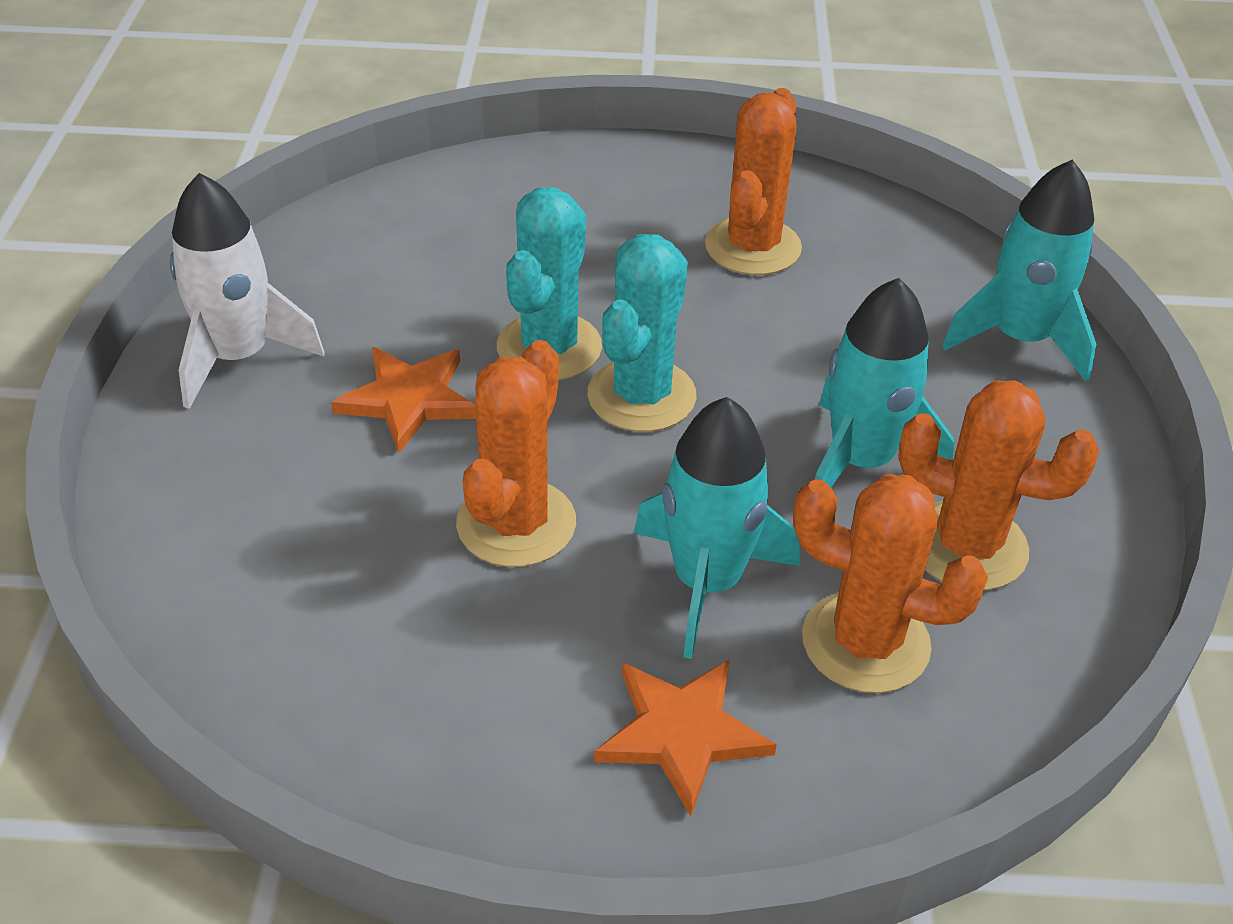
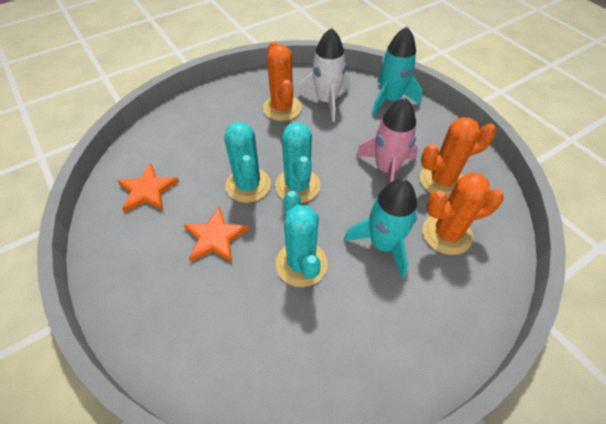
camera: 35 degrees left, 10 degrees up
(239, 357) = (127, 261): white rocket -> white rocket (326, 101)
(516, 523) = (301, 264): orange cactus -> turquoise cactus
(682, 733) = (428, 307): orange star -> orange star (148, 190)
(861, 461) = (386, 169): turquoise rocket -> pink rocket

